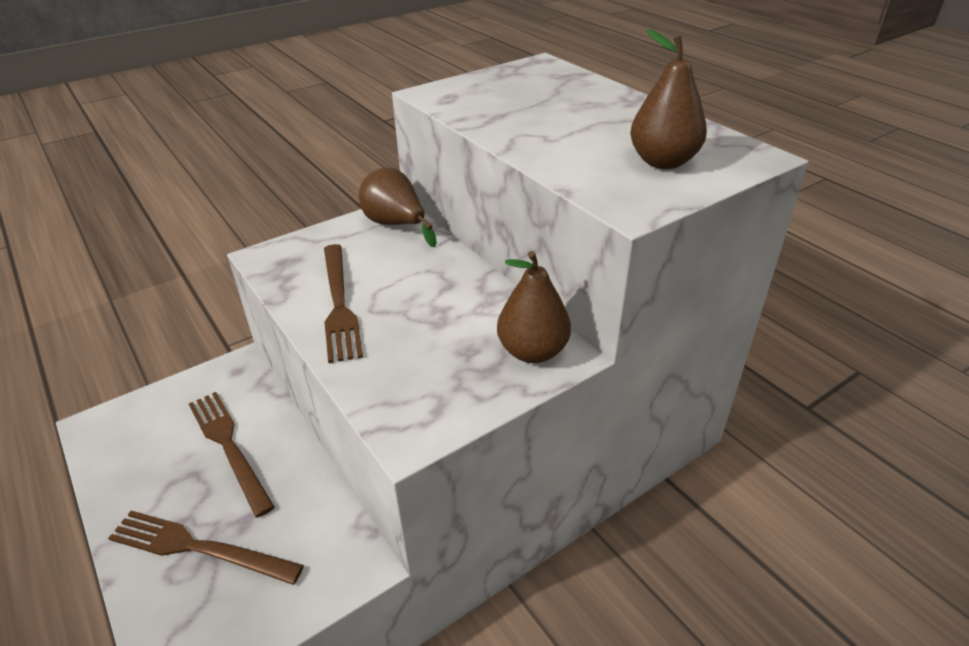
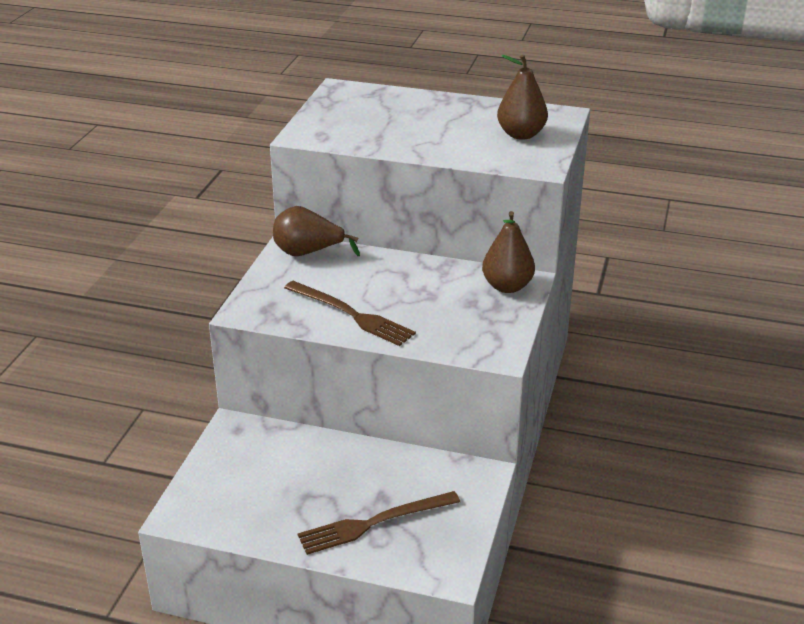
camera: 40 degrees left, 5 degrees down
(229, 447) = (307, 470): brown fork -> none

